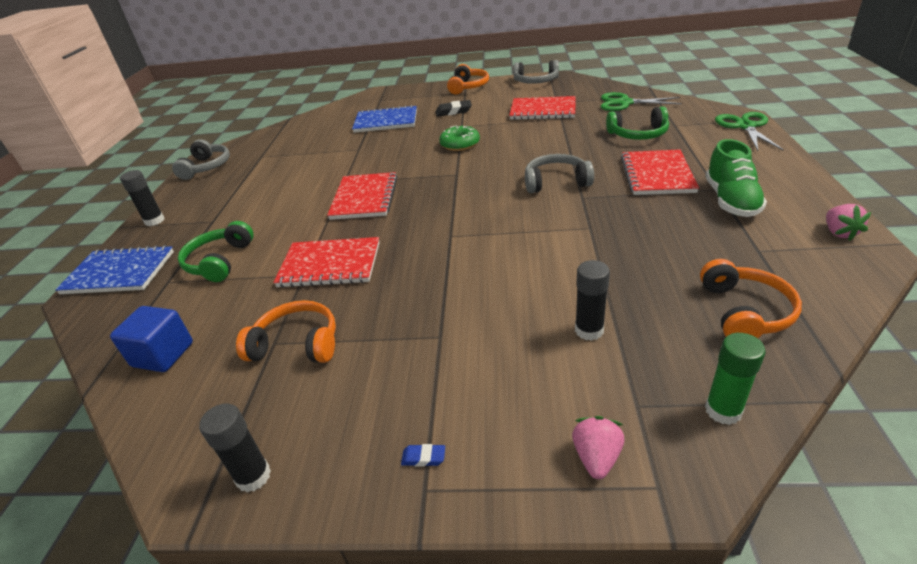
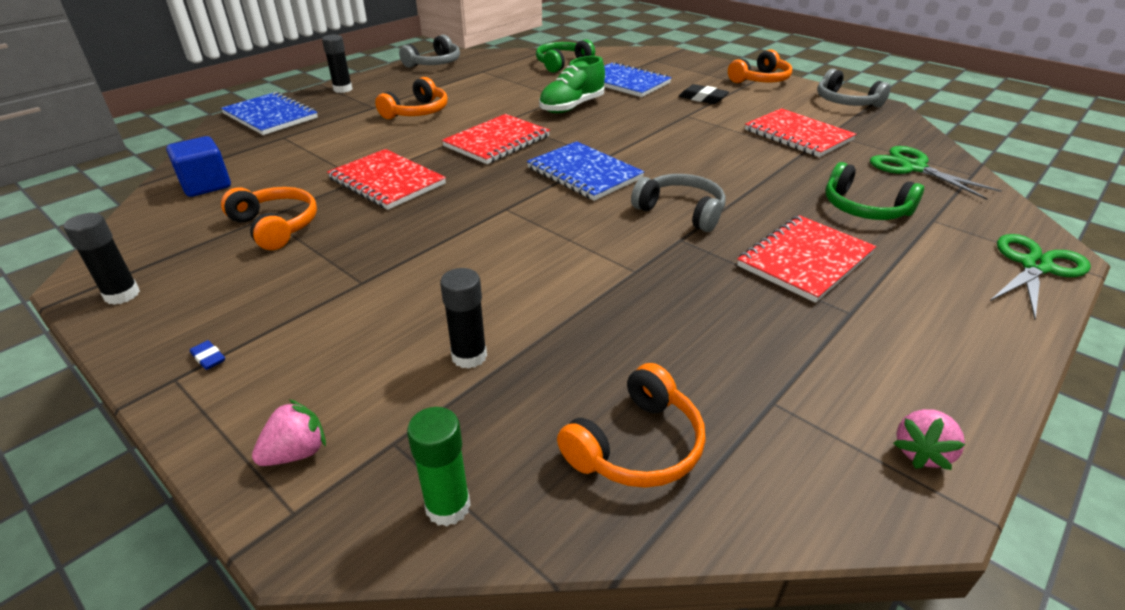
camera: 35 degrees right, 0 degrees up
(220, 261) = (330, 140): green headphones -> green headphones (562, 64)
(260, 207) = (417, 112): none -> orange headphones
(460, 144) = (654, 132): green donut -> none
(461, 189) = (584, 173): none -> blue notebook
(730, 201) = (842, 334): green shoe -> green shoe (572, 107)

